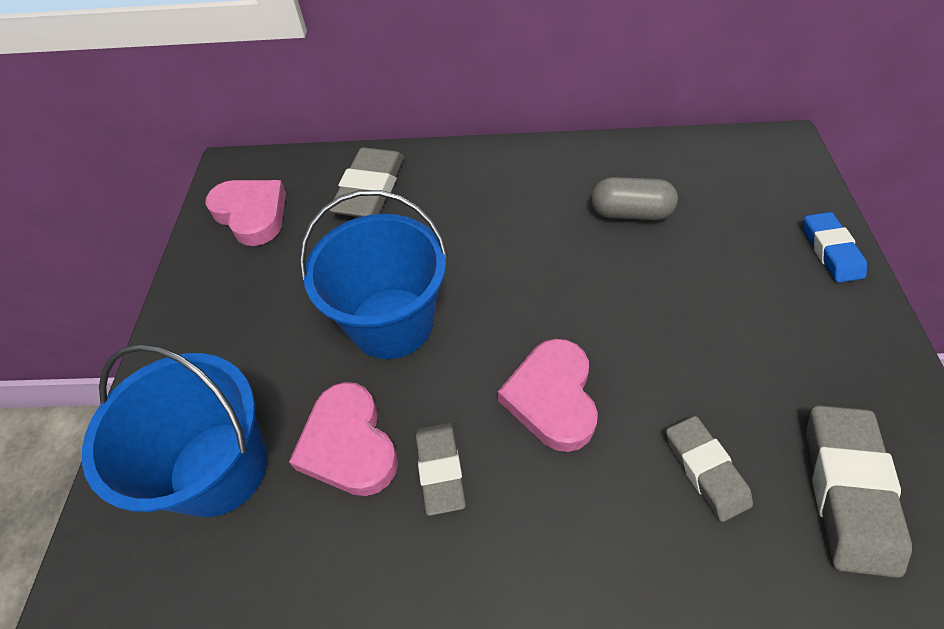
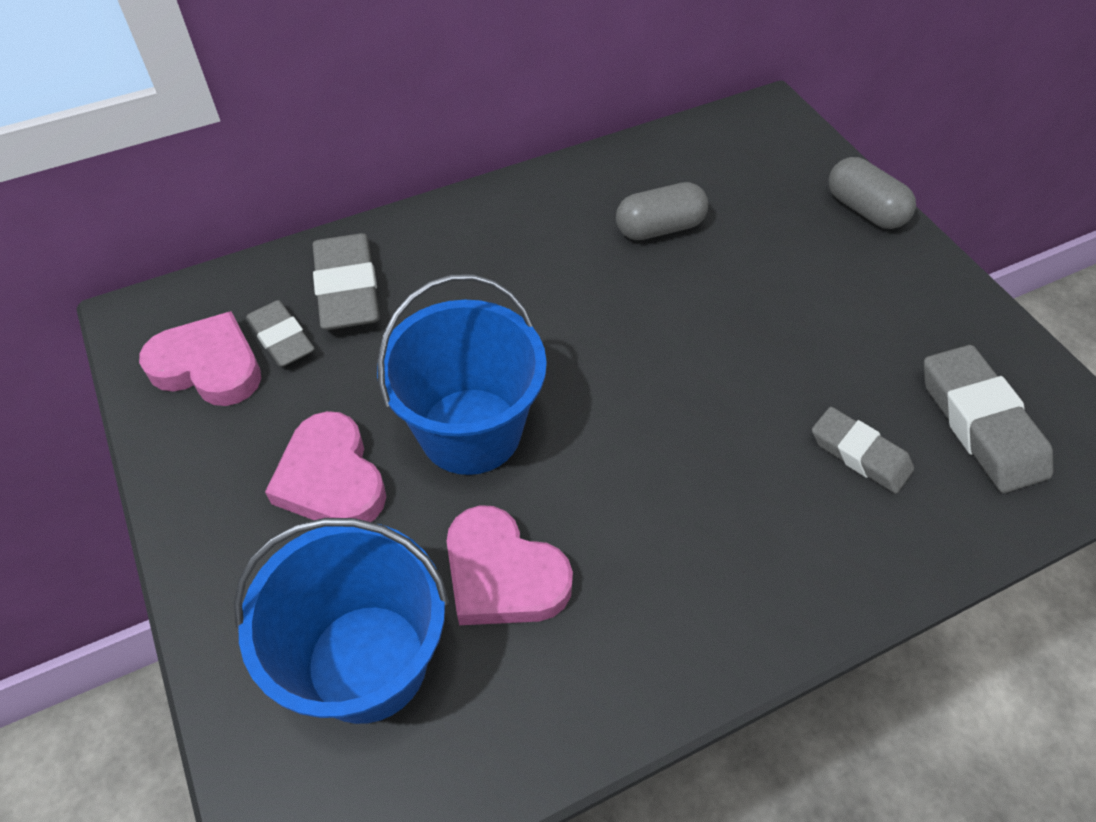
camera: 30 degrees left, 0 degrees up
(440, 469) = (616, 558): grey eraser -> grey eraser (282, 338)
(552, 398) = (686, 443): pink heart -> pink heart (331, 479)
(830, 251) = (864, 209): blue eraser -> grey capsule

